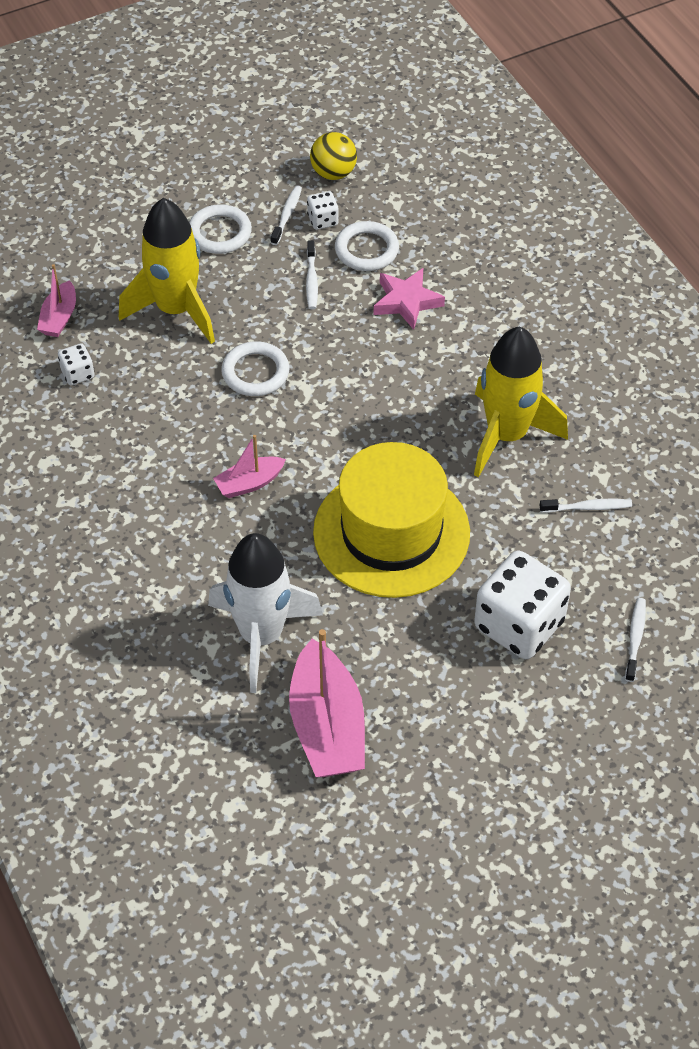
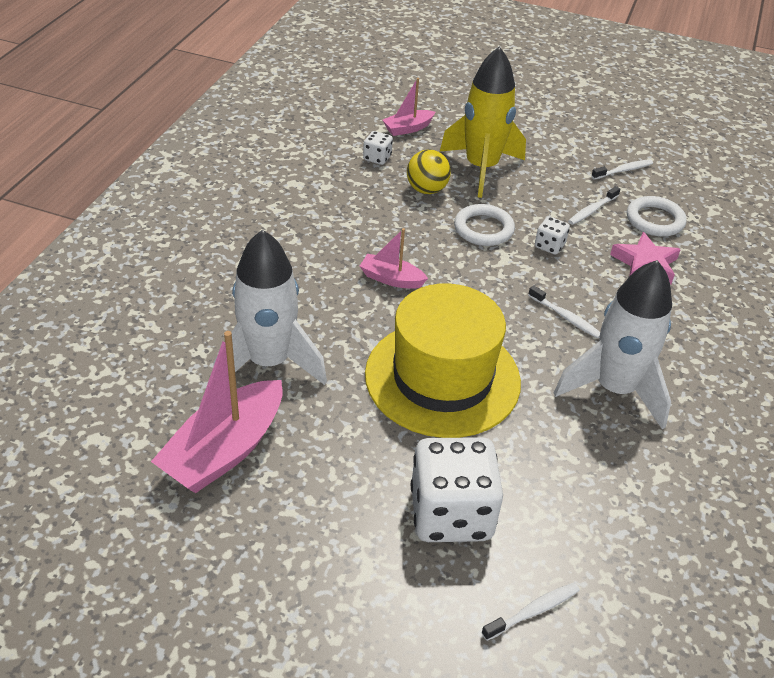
camera: 45 degrees right, 10 degrees down
(219, 233) = (565, 152): white ring -> none
(323, 220) = (645, 187): white dice -> white dice (549, 246)
(333, 173) = (687, 170): yellow ball -> yellow ball (426, 190)
(507, 435) = (614, 389): yellow rocket -> white rocket
(588, 507) = (618, 485): white toothbrush -> white toothbrush (565, 317)

